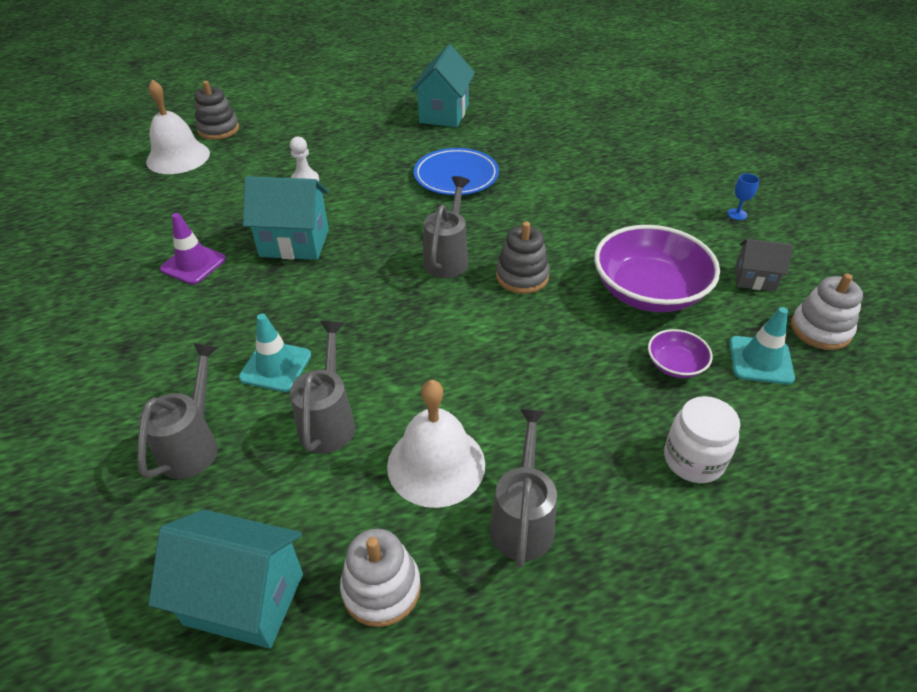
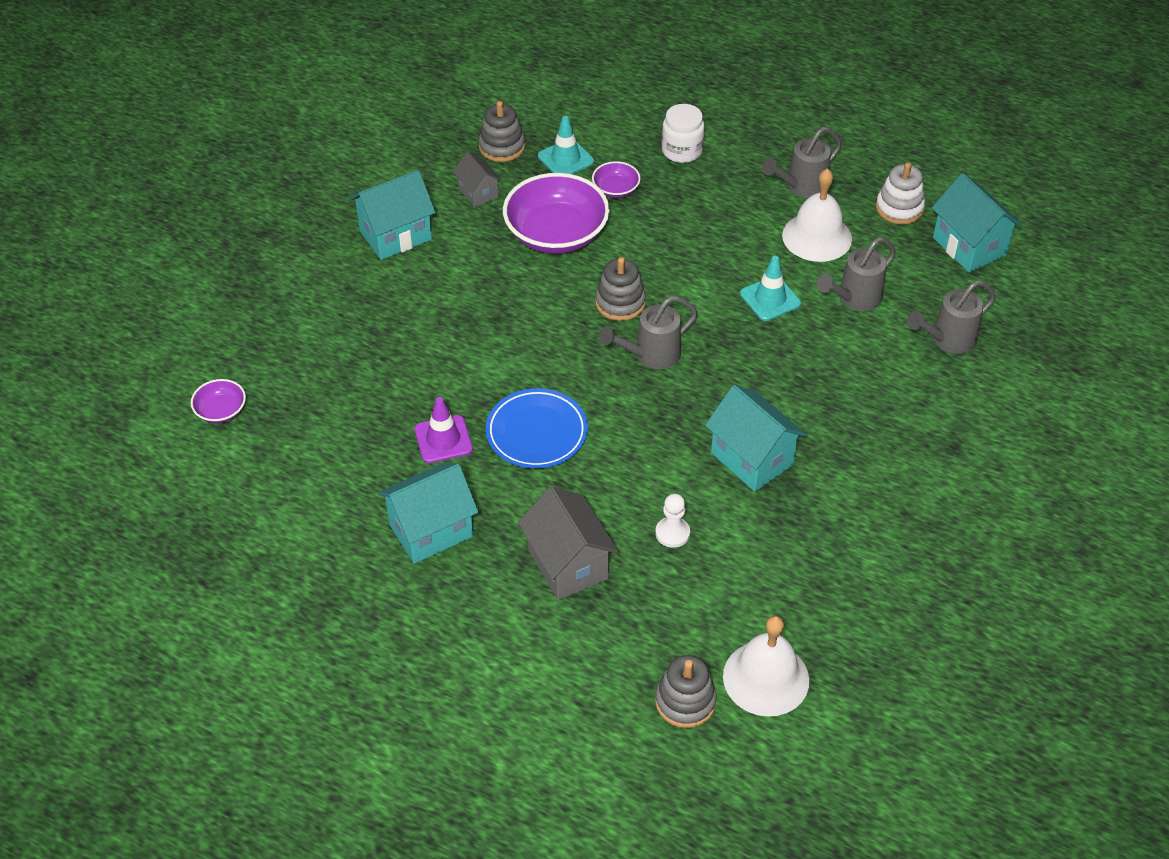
camera: 135 degrees left, 5 degrees up
(193, 264) = (852, 496): purple traffic cone -> purple traffic cone (443, 439)
(276, 366) = (858, 356): turquoise traffic cone -> turquoise traffic cone (770, 299)
(350, 139) = (568, 565): none -> grey house
(630, 94) = (221, 411): none -> purple bowl
(737, 214) = (395, 235): blue goblet -> turquoise house
(820, 329) = (502, 147): white stacking toy -> grey stacking toy

